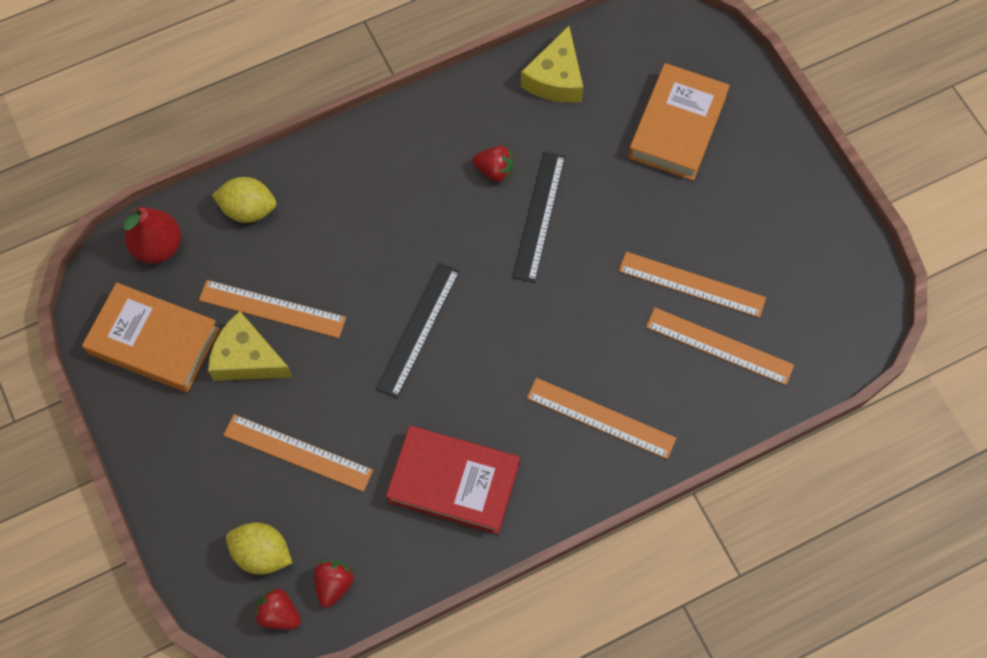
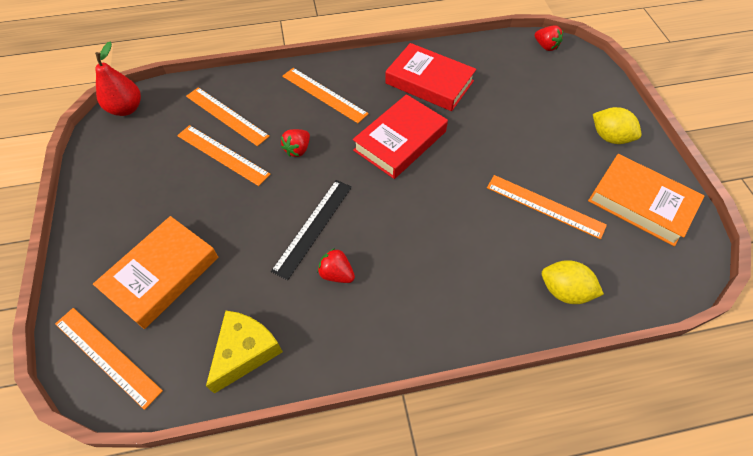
camera: 165 degrees left, 10 degrees down
(158, 246) = (646, 277): red pear -> red pear (126, 109)
(247, 358) = (565, 177): yellow cheese -> none
(262, 553) = (555, 72): yellow lemon -> yellow lemon (609, 137)
(298, 452) = (530, 115): orange ruler -> orange ruler (107, 356)
(334, 584) = (512, 52): red strawberry -> red strawberry (298, 150)
(418, 329) = (432, 168): black ruler -> none
(470, 362) = (400, 141): none -> red book

